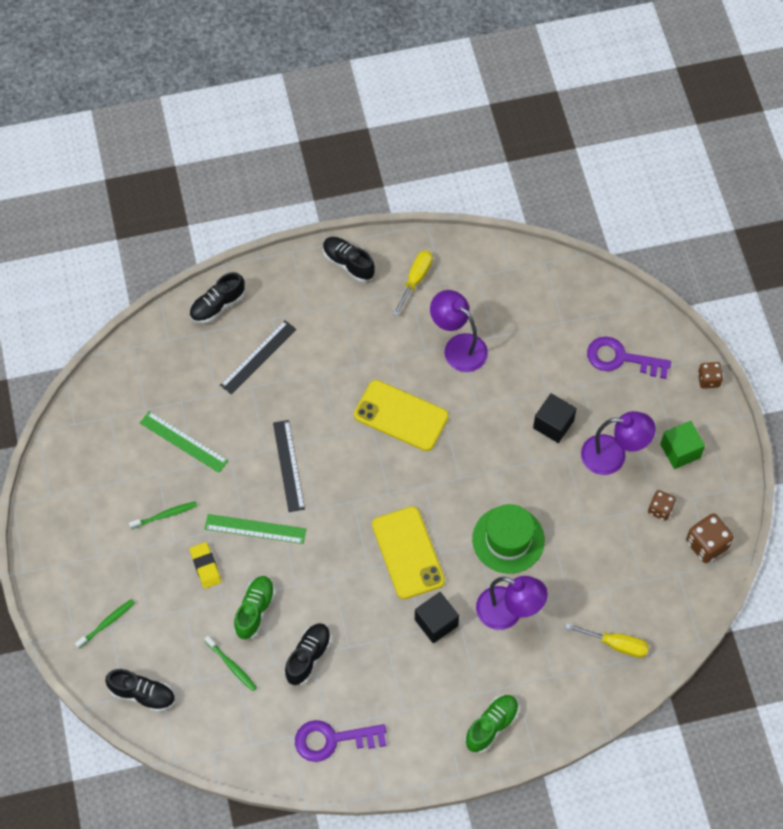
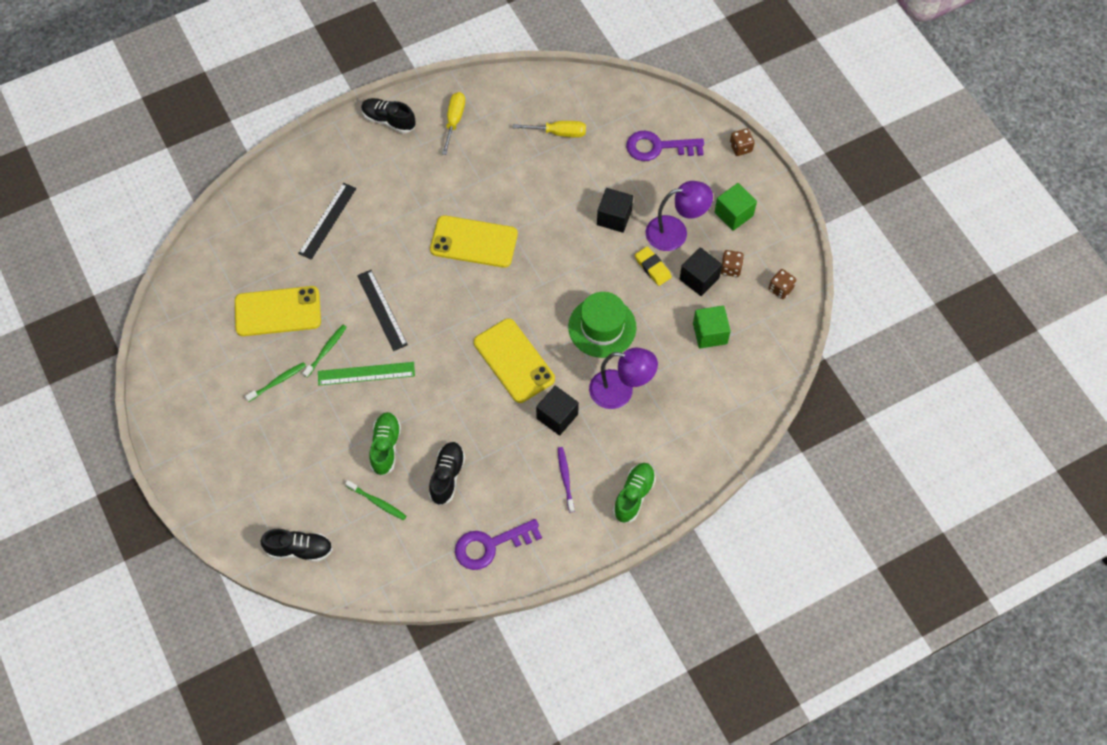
camera: 15 degrees left, 0 degrees up
(107, 623) = (248, 493): green toothbrush -> green toothbrush (326, 350)
(184, 442) = (278, 312): green ruler -> yellow phone
(205, 566) = (328, 418): yellow eraser -> yellow eraser (652, 268)
(217, 305) = (277, 184): black shoe -> none
(427, 689) = (565, 478): none -> purple toothbrush
(458, 347) = (509, 170): purple lamp -> none
(616, 644) = (725, 395): yellow screwdriver -> yellow screwdriver (558, 133)
(618, 574) = (710, 333): none -> green cube
(624, 512) = (699, 278): none -> black cube
(706, 544) = (780, 289): brown dice -> brown dice, size x0.64

